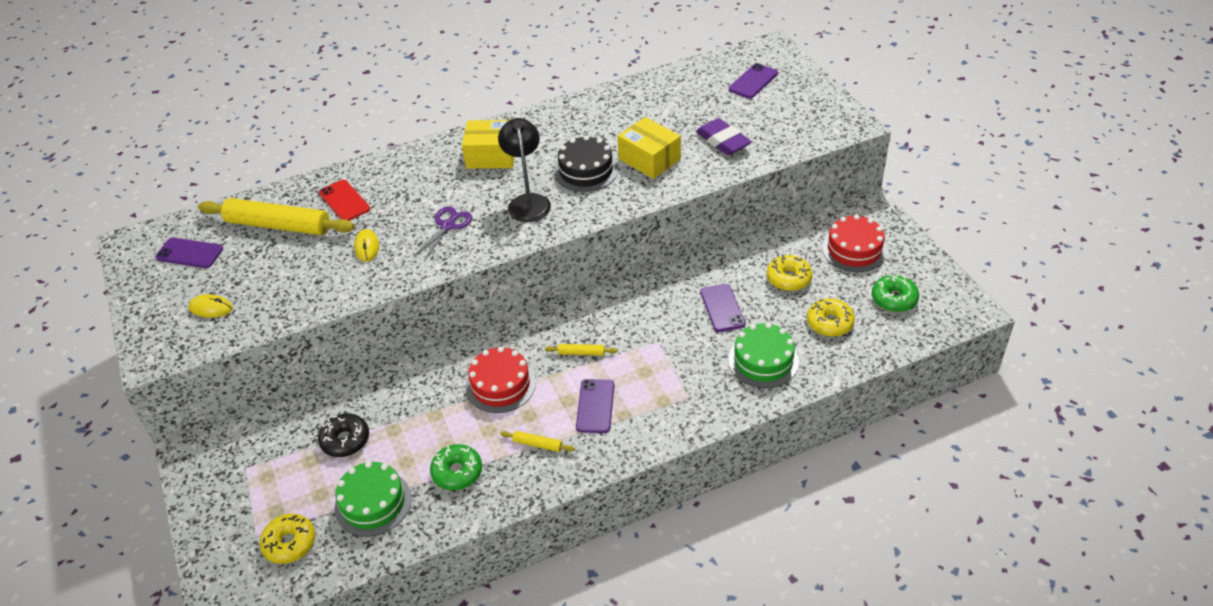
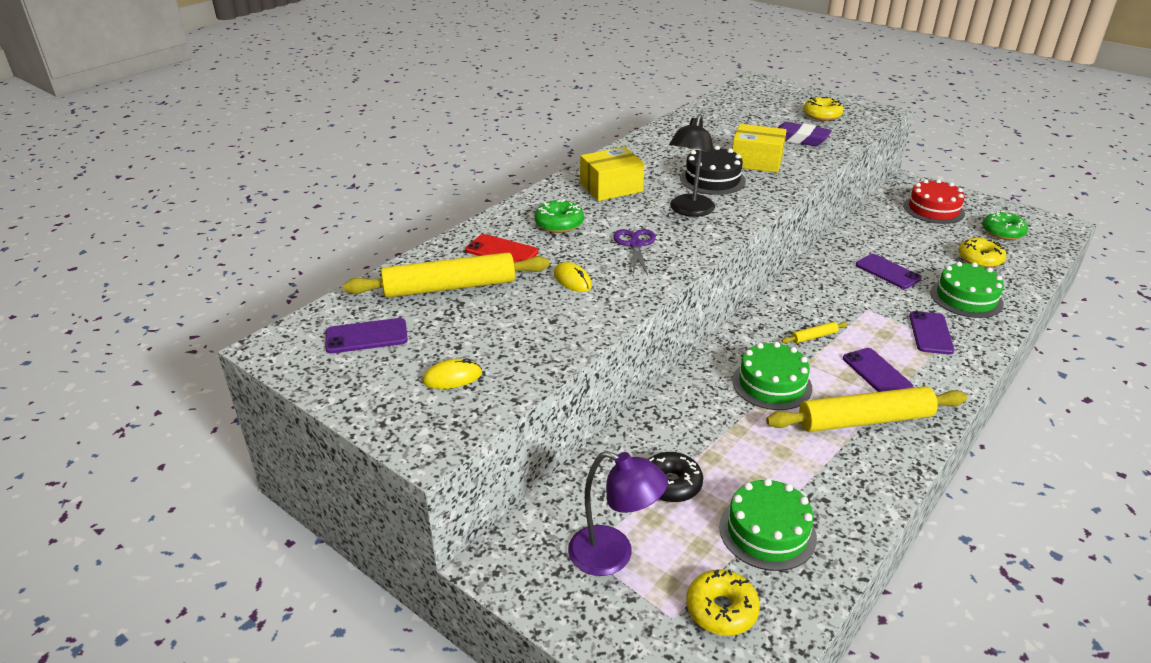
camera: 30 degrees left, 10 degrees down
(261, 477) = (613, 555): none -> purple lamp
(457, 472) = (819, 471): green donut -> green donut (559, 224)
(500, 385) = (772, 384): red cake -> green cake
(528, 202) = (689, 211): black lamp -> black lamp turned 120 degrees counterclockwise
(538, 444) = (865, 420): yellow rolling pin -> yellow rolling pin, size x2.39
(753, 81) = (771, 101): purple phone -> purple phone (930, 333)
(788, 278) = (911, 239): yellow donut -> yellow donut (822, 115)

